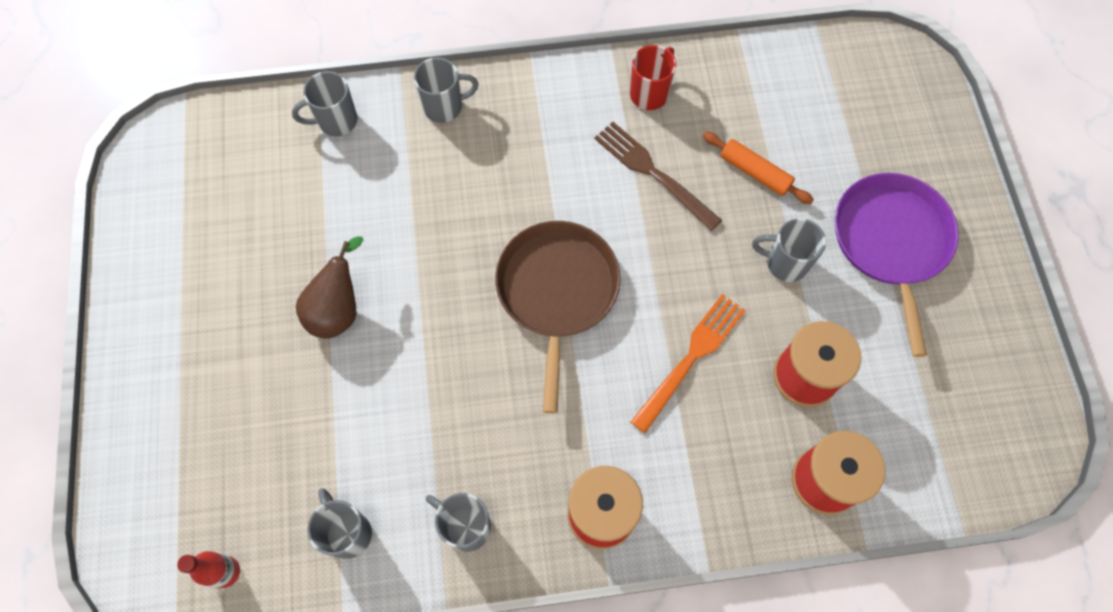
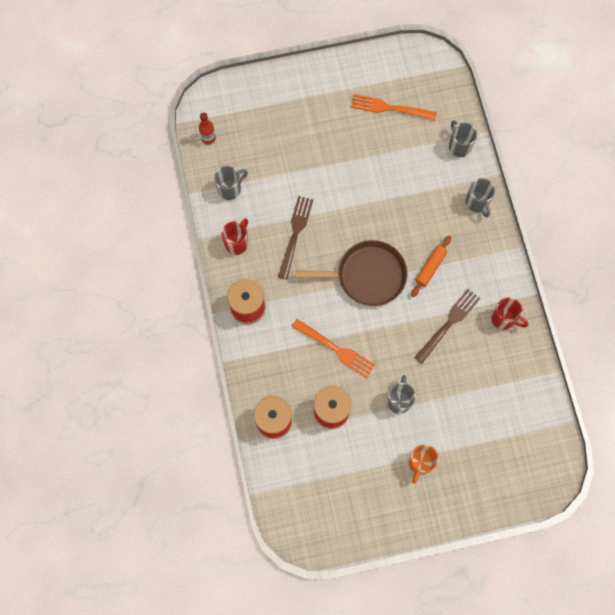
camera: 85 degrees right, 5 degrees up
(238, 222) = (390, 108): none -> orange fork
(338, 310) = (344, 166): brown pear -> none
(461, 411) = (295, 234): none -> brown fork
(466, 526) = (237, 243): grey mug -> red mug
(755, 172) = (457, 383): orange rolling pin -> orange rolling pin (430, 267)
(891, 242) = (420, 463): purple pan -> orange mug

